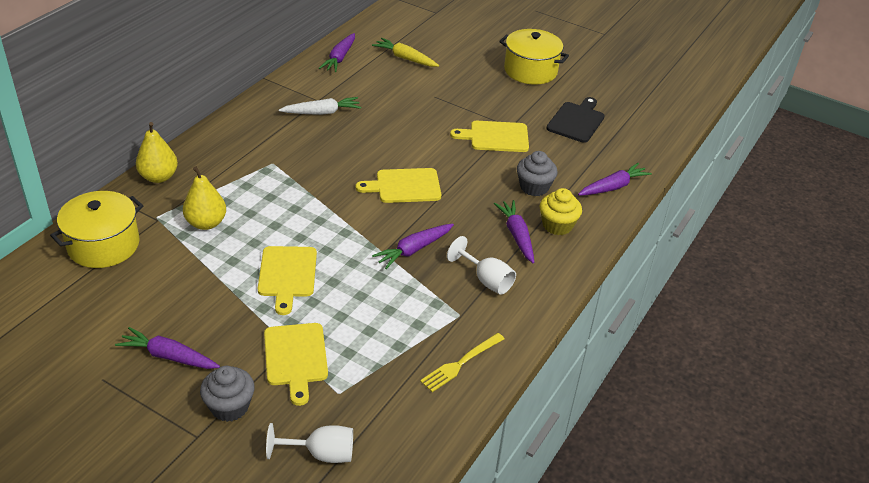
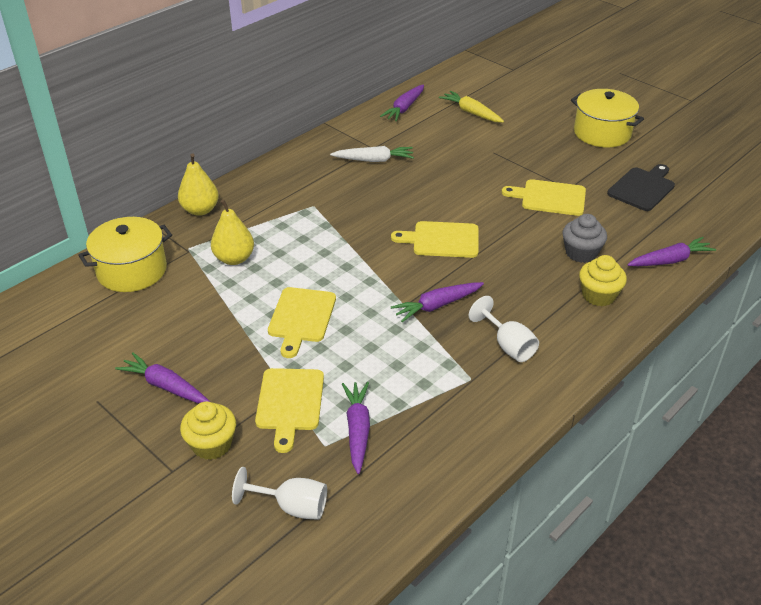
camera: 15 degrees right, 0 degrees up
(229, 406) = (212, 444): grey cupcake -> yellow cupcake
(460, 363) = (461, 430): yellow fork -> none
(516, 235) = (551, 302): purple carrot -> purple carrot (357, 430)

